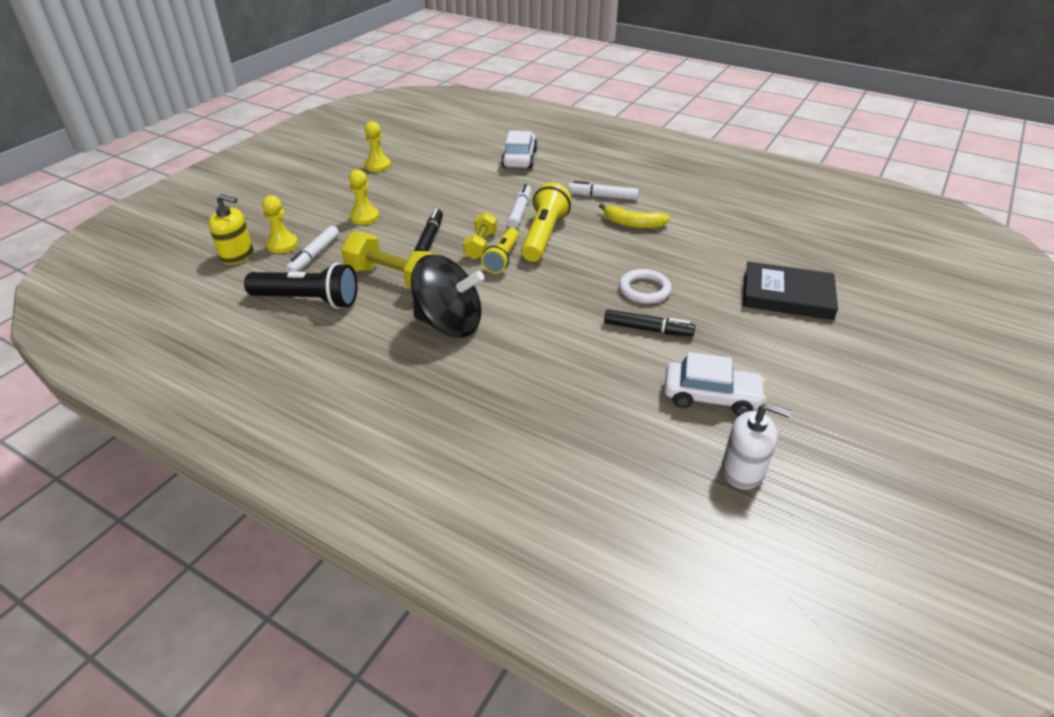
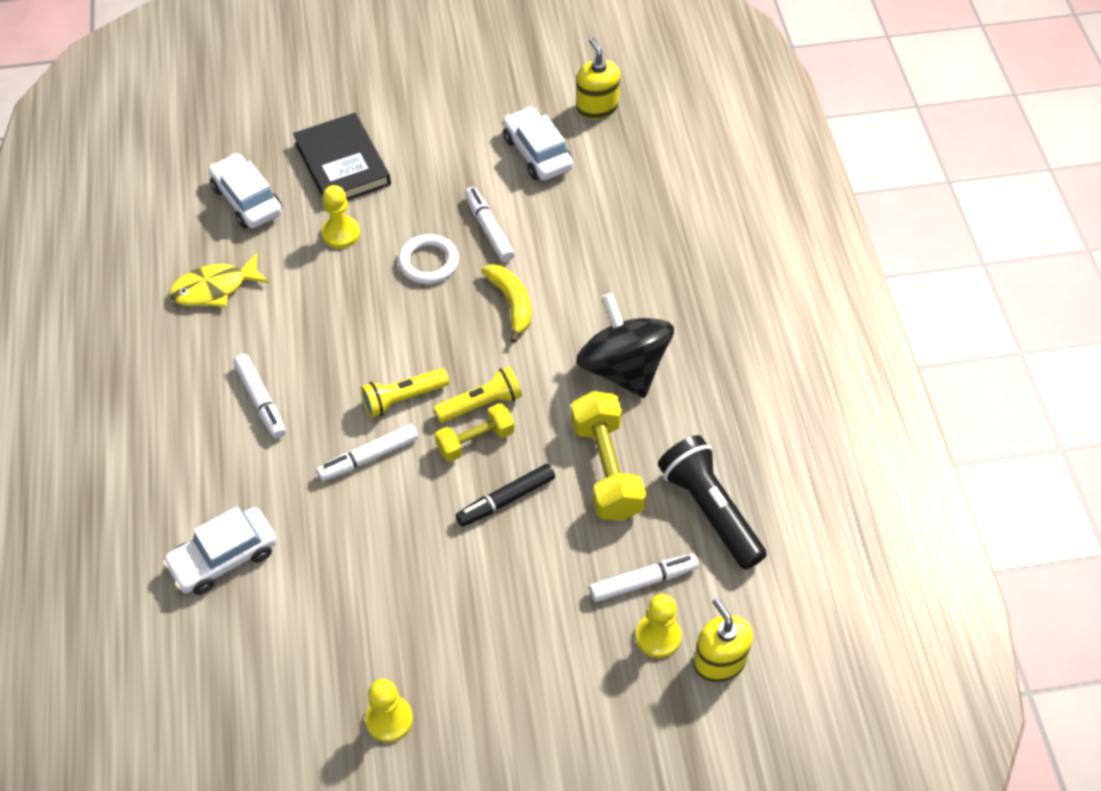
camera: 130 degrees left, 15 degrees up
(364, 217) = (526, 607): yellow pawn -> yellow pawn (341, 233)
(544, 236) = (403, 398): yellow flashlight -> yellow flashlight, size x0.66
(633, 224) = (304, 337): yellow banana -> yellow banana (511, 303)
(648, 329) = (489, 229): black marker -> white marker
(708, 210) = (215, 288): none -> yellow fish
(743, 470) = (597, 107): white soap dispenser -> yellow soap dispenser
(782, 246) = (247, 200): none -> white car

